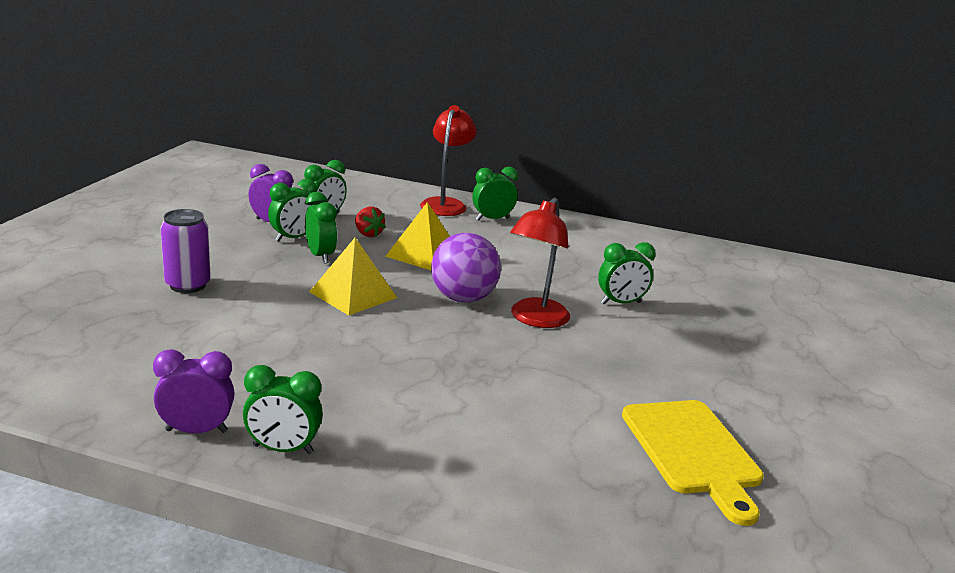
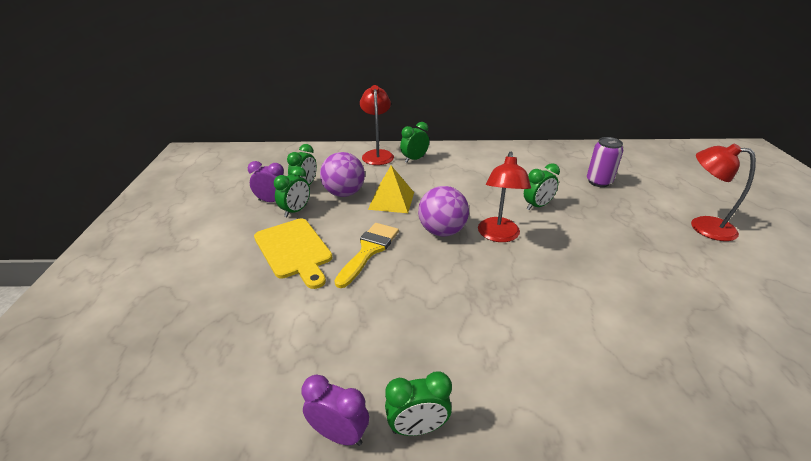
camera: 15 degrees left, 10 degrees up
(188, 285) = (243, 279): purple can -> purple can (598, 182)
(196, 431) = (339, 434): purple clock -> purple clock turned 45 degrees clockwise
(320, 256) = (324, 222): green clock -> none
(353, 294) = (369, 250): yellow pyramid -> yellow brush
(368, 234) = (344, 193): red strawberry -> purple ball
(693, 451) = (673, 320): yellow cutting board -> yellow cutting board (294, 250)
(852, 379) = (703, 226): none -> red lamp

